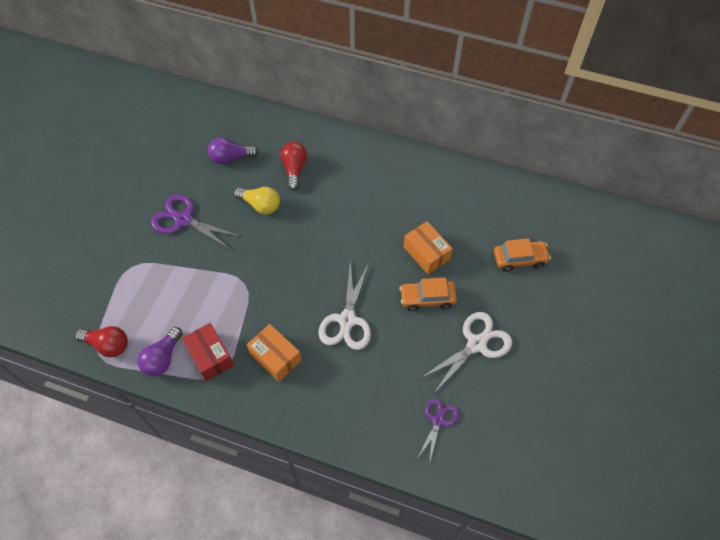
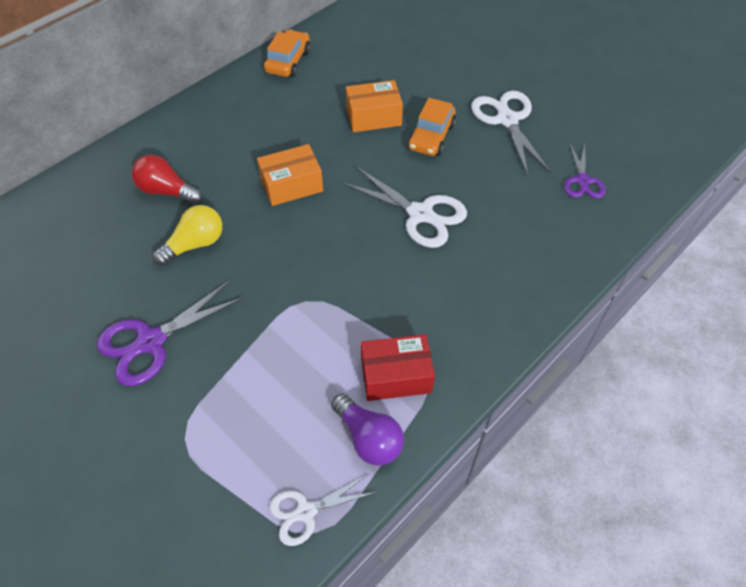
camera: 65 degrees left, 5 degrees down
(108, 345) = (305, 512): red light bulb -> white scissors
(231, 158) = (89, 252): purple light bulb -> none
(275, 357) = (434, 302): orange box -> orange box (291, 185)
(438, 420) = (582, 181): purple scissors -> purple scissors turned 135 degrees counterclockwise
(519, 259) = (425, 53): orange car -> orange car (288, 61)

